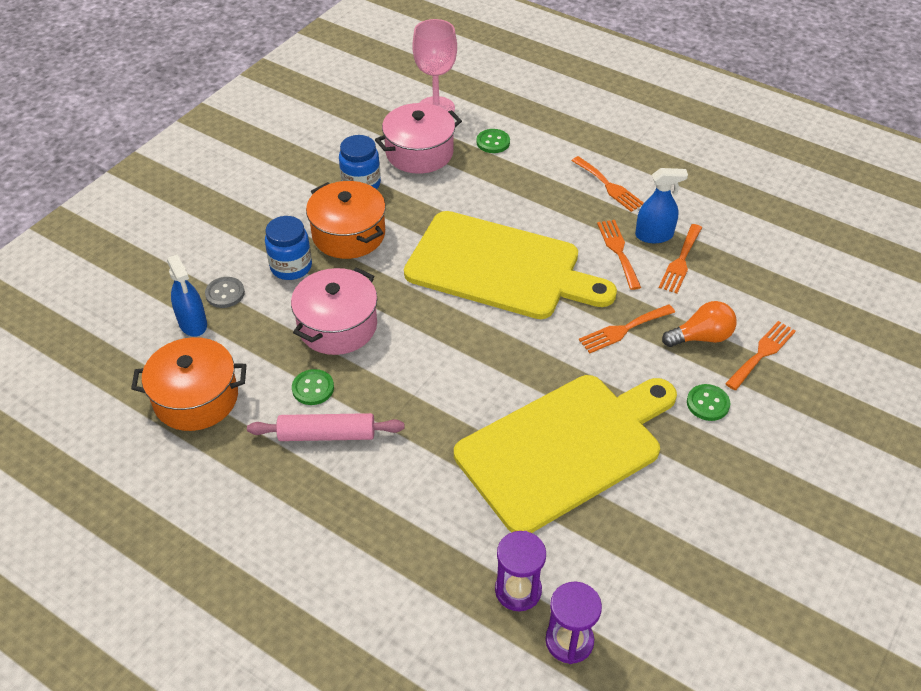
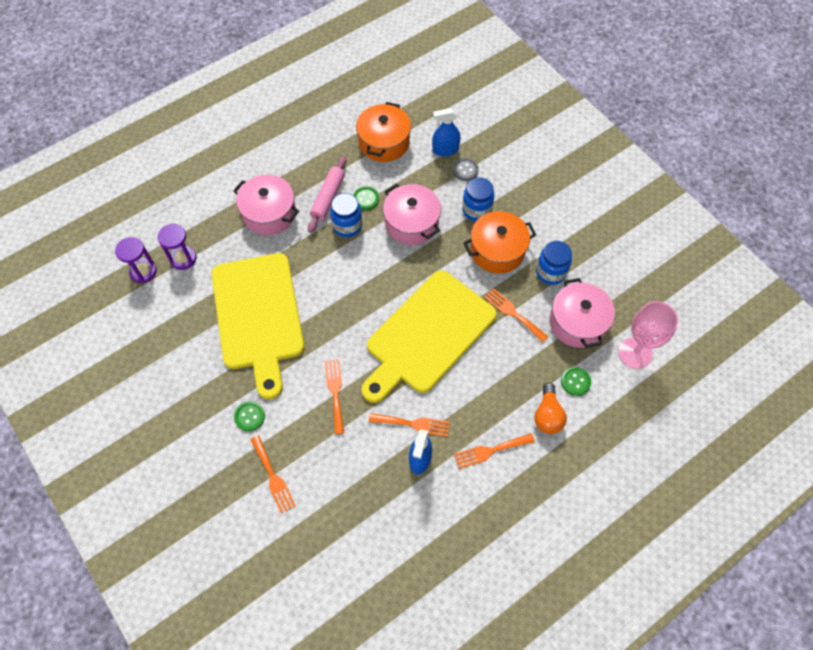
camera: 110 degrees right, 15 degrees up
(369, 395) = (347, 225): none -> blue jar
(384, 501) = (269, 213): none -> pink pot
(680, 261) = (384, 465): orange fork -> orange fork (513, 313)
(701, 337) = (305, 442): orange light bulb -> orange light bulb (547, 415)

